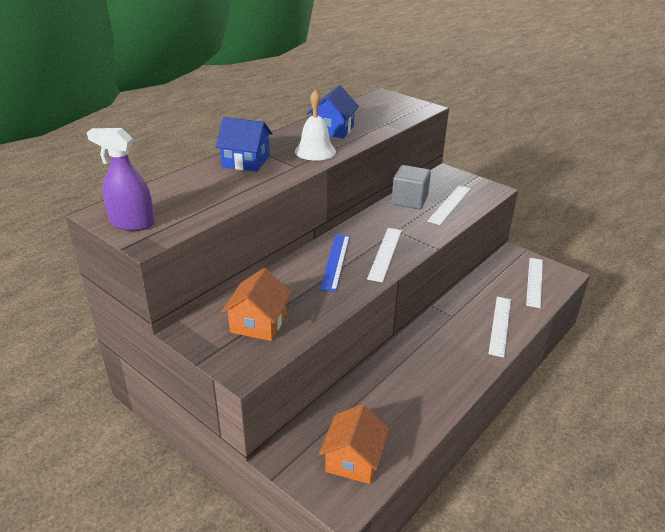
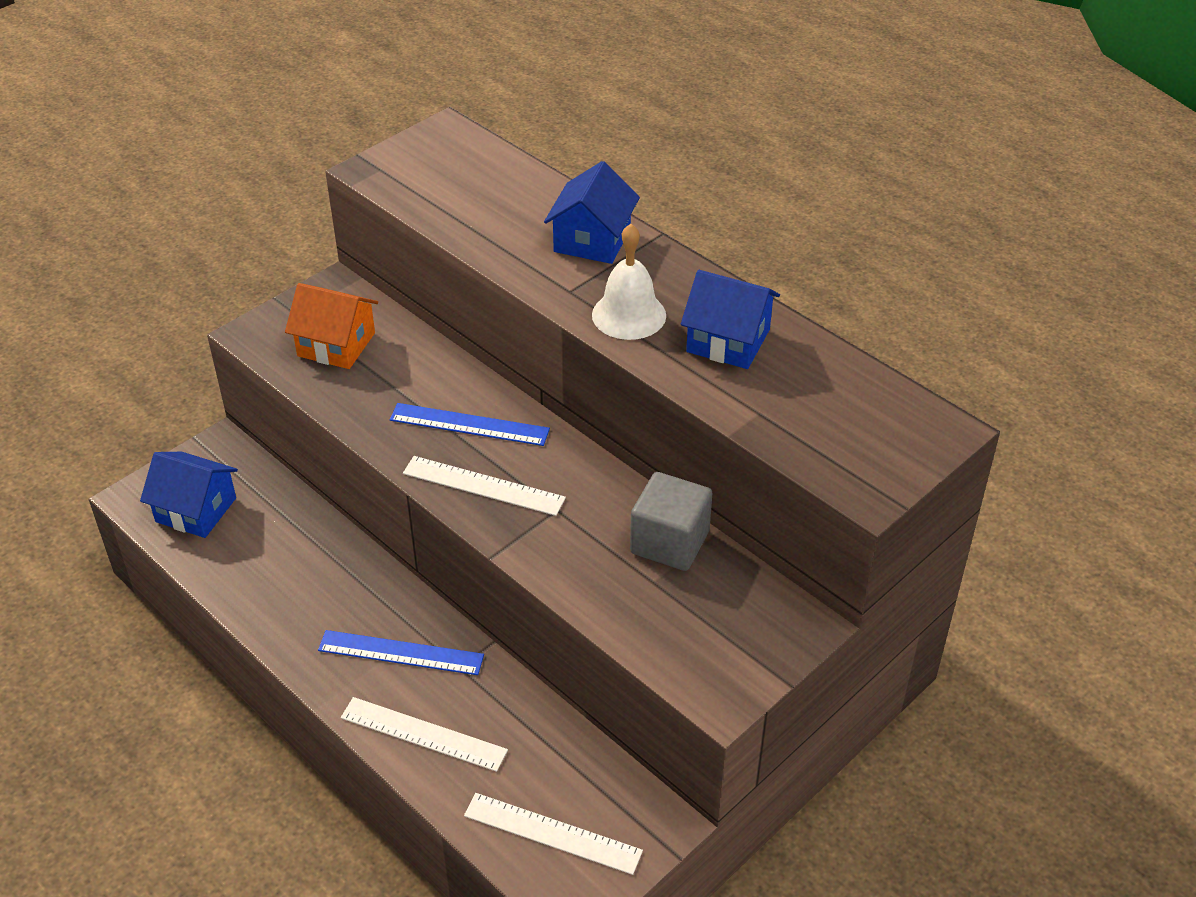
camera: 95 degrees right, 10 degrees up
(132, 223) = (415, 155): purple spray bottle -> none
(353, 459) = (196, 510): orange house -> blue house
(449, 204) = (652, 604): white ruler -> none
(450, 339) = (401, 653): none -> blue ruler

